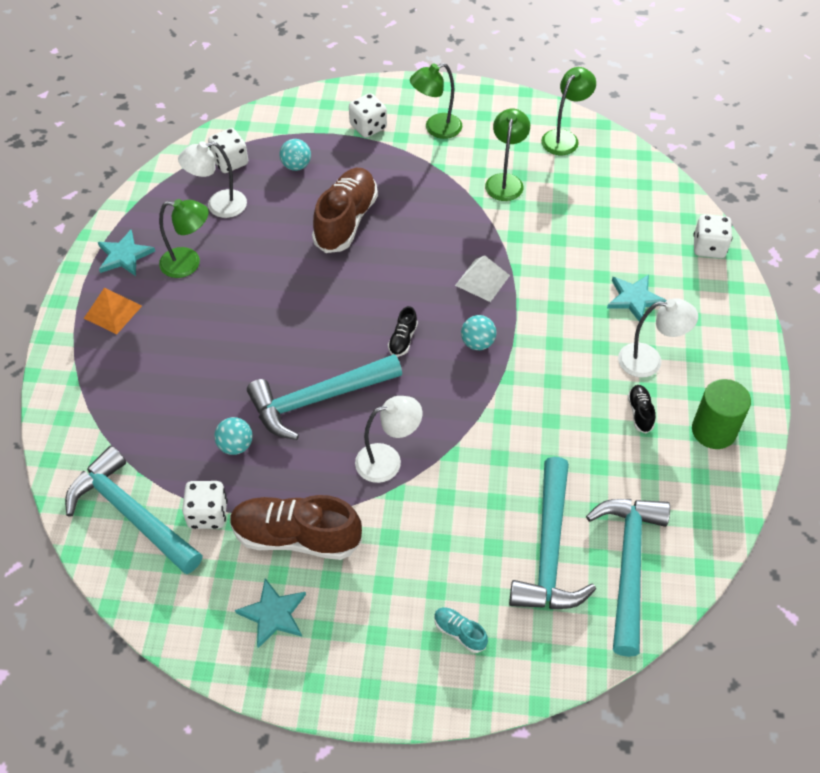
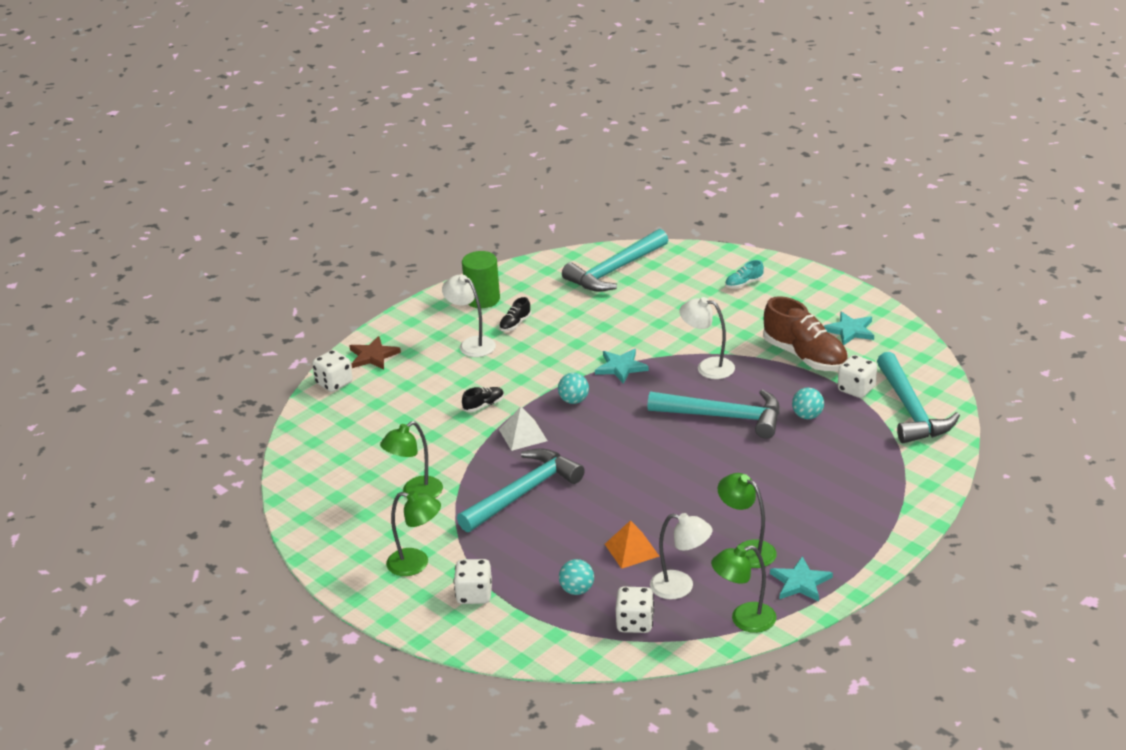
camera: 140 degrees left, 20 degrees down
(113, 312) = (841, 541): orange pyramid -> orange pyramid (631, 550)
(346, 221) = (581, 523): brown shoe -> none
(402, 340) = (625, 425): black shoe -> black shoe (484, 405)
(459, 632) = (744, 284): turquoise shoe -> turquoise shoe turned 75 degrees clockwise
(549, 549) = (652, 293): turquoise hammer -> turquoise hammer (523, 493)
(564, 138) = (321, 504): green lamp -> green lamp (744, 620)
(634, 299) = (431, 378): turquoise star -> turquoise star (621, 367)
(718, 296) = (373, 356): none -> brown star

